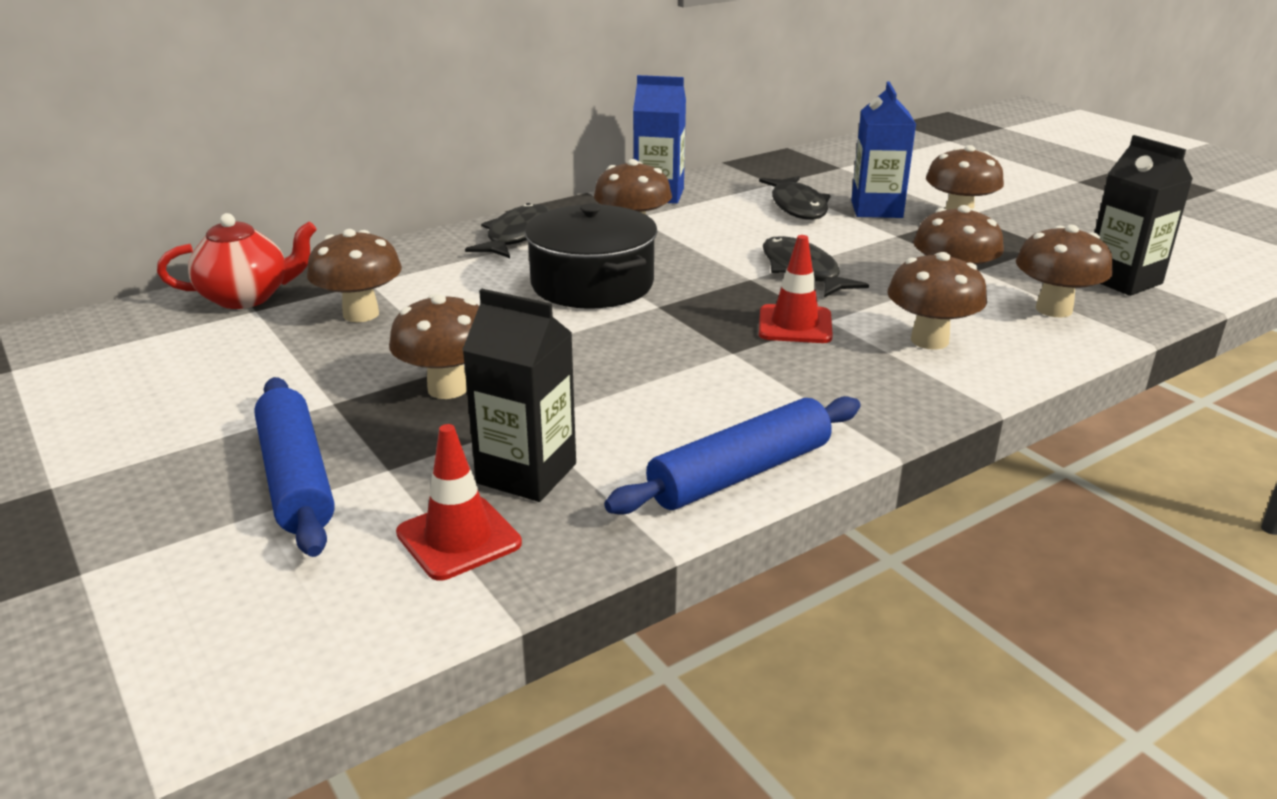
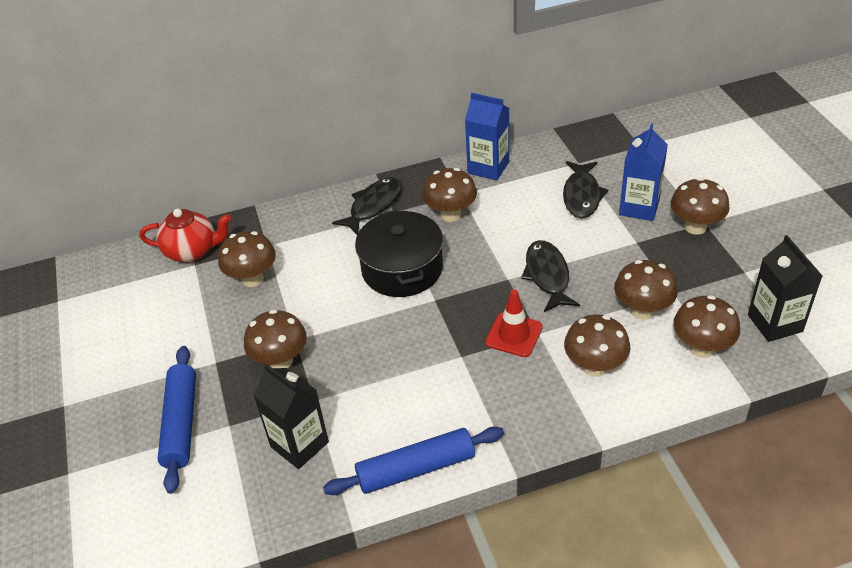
camera: 20 degrees right, 15 degrees up
(459, 538) = (248, 488): red traffic cone -> none

